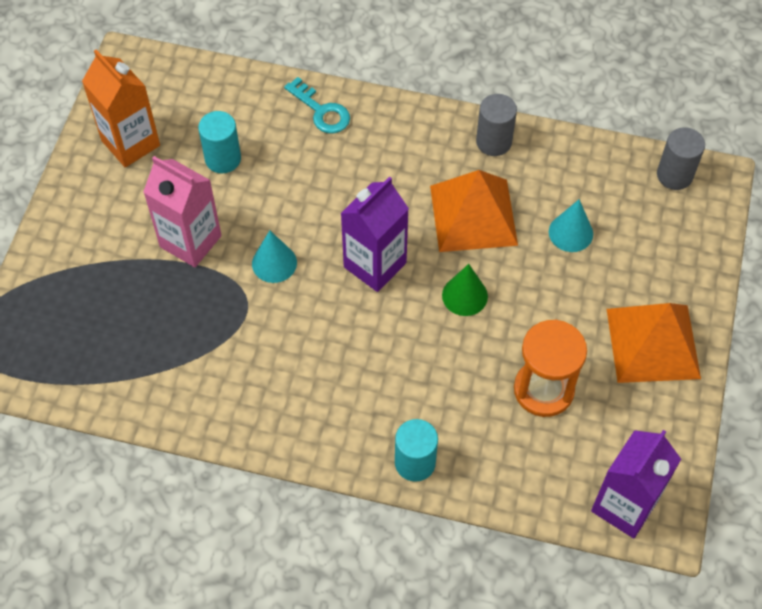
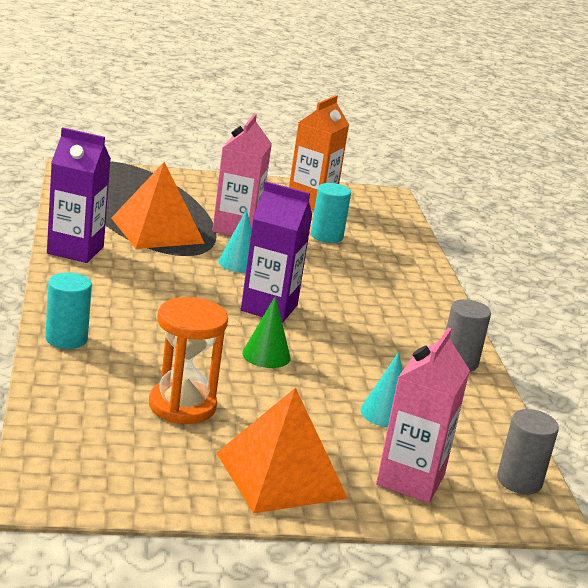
camera: 65 degrees right, 35 degrees down
(321, 111) = (413, 274): turquoise key -> none
(473, 215) = (362, 355): orange pyramid -> orange pyramid (157, 230)
(624, 505) = (62, 464): purple carton -> purple carton (75, 250)
(667, 251) = (410, 480): none -> pink carton

